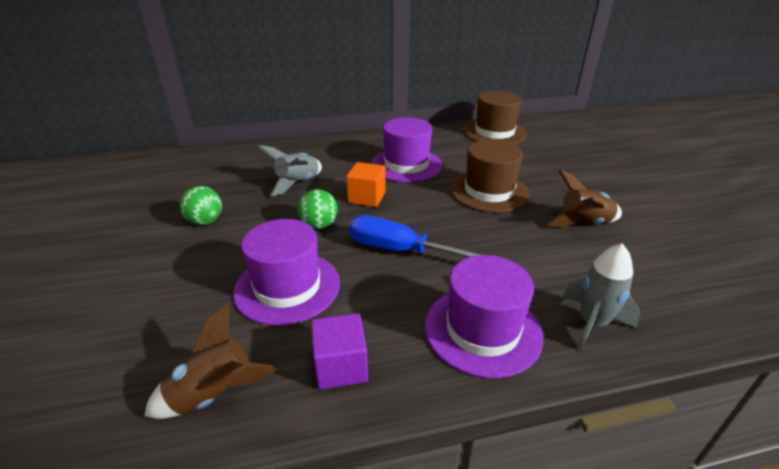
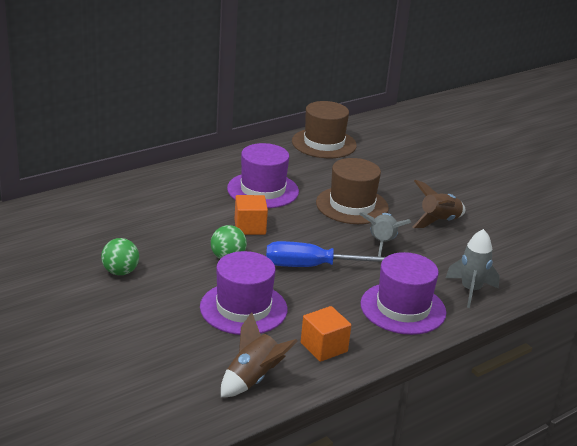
camera: 25 degrees left, 5 degrees down
(298, 183) = (174, 224): grey rocket -> grey rocket (382, 244)
(341, 366) = (324, 347): purple cube -> orange cube

